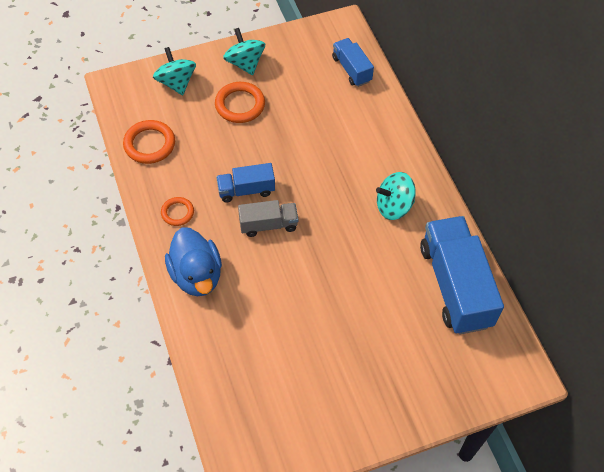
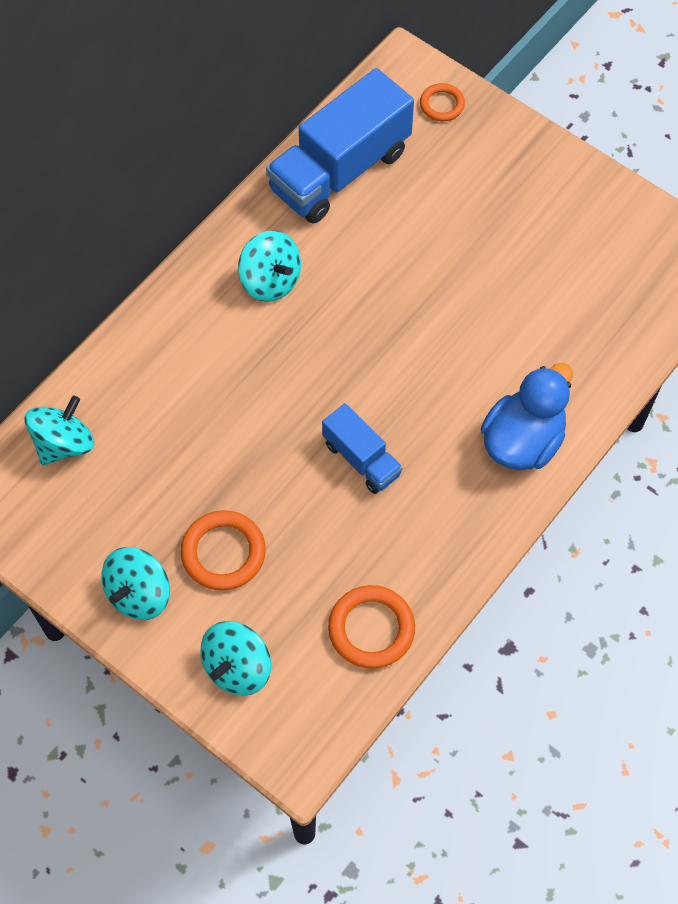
camera: 120 degrees left, 5 degrees up
(177, 213) = (453, 520): orange ring -> orange ring (442, 104)
(268, 225) = (395, 403): grey truck -> none
(351, 69) = (64, 443): blue truck -> turquoise spinning top

